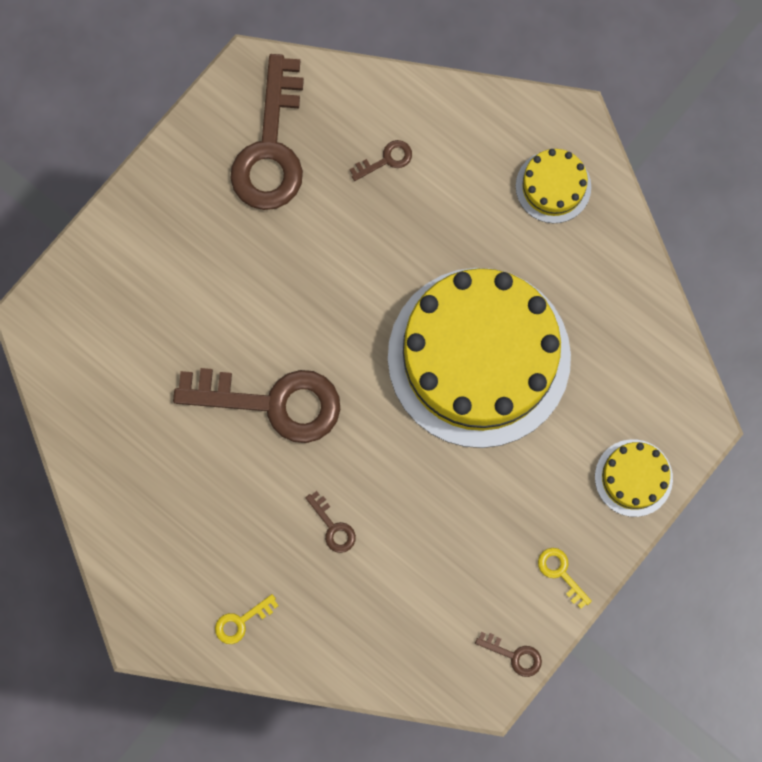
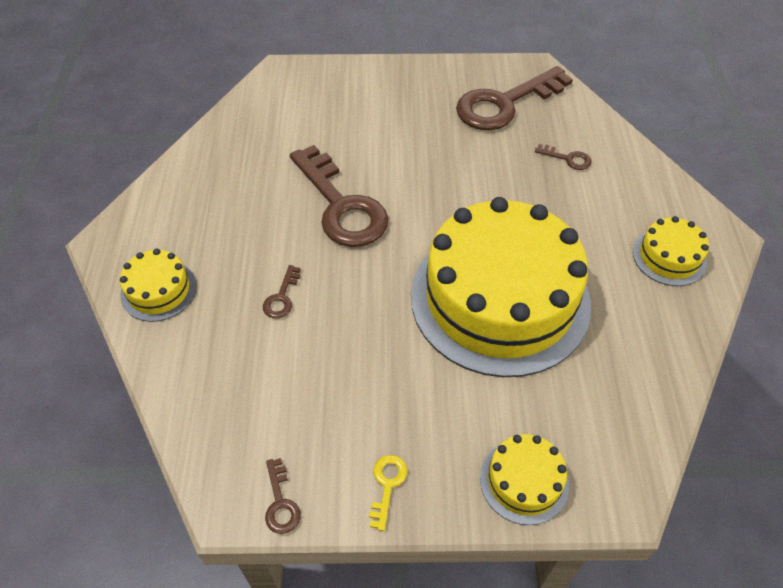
camera: 50 degrees right, 25 degrees down
(241, 621) = (159, 290): yellow key -> yellow cake

